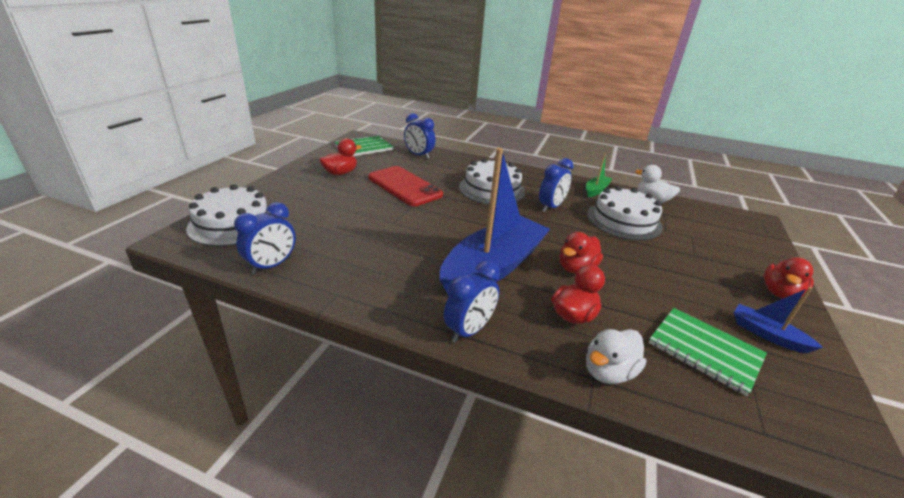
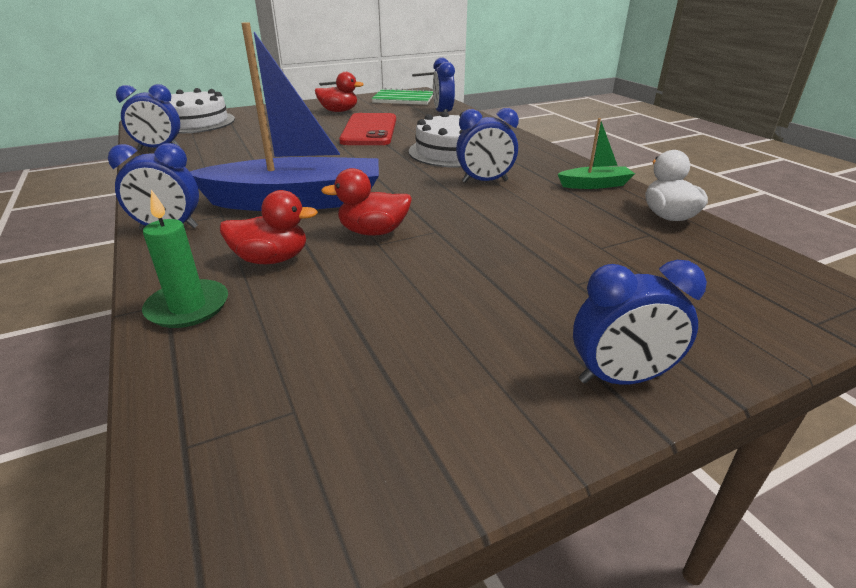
camera: 45 degrees right, 0 degrees up
(608, 372) = (188, 307): white duck -> green candle
(624, 220) = (556, 219): white cake -> none
(704, 351) = (323, 353): green notebook -> none
(767, 334) = (455, 394): blue boat -> none
(779, 293) = (620, 378): red duck -> blue clock

